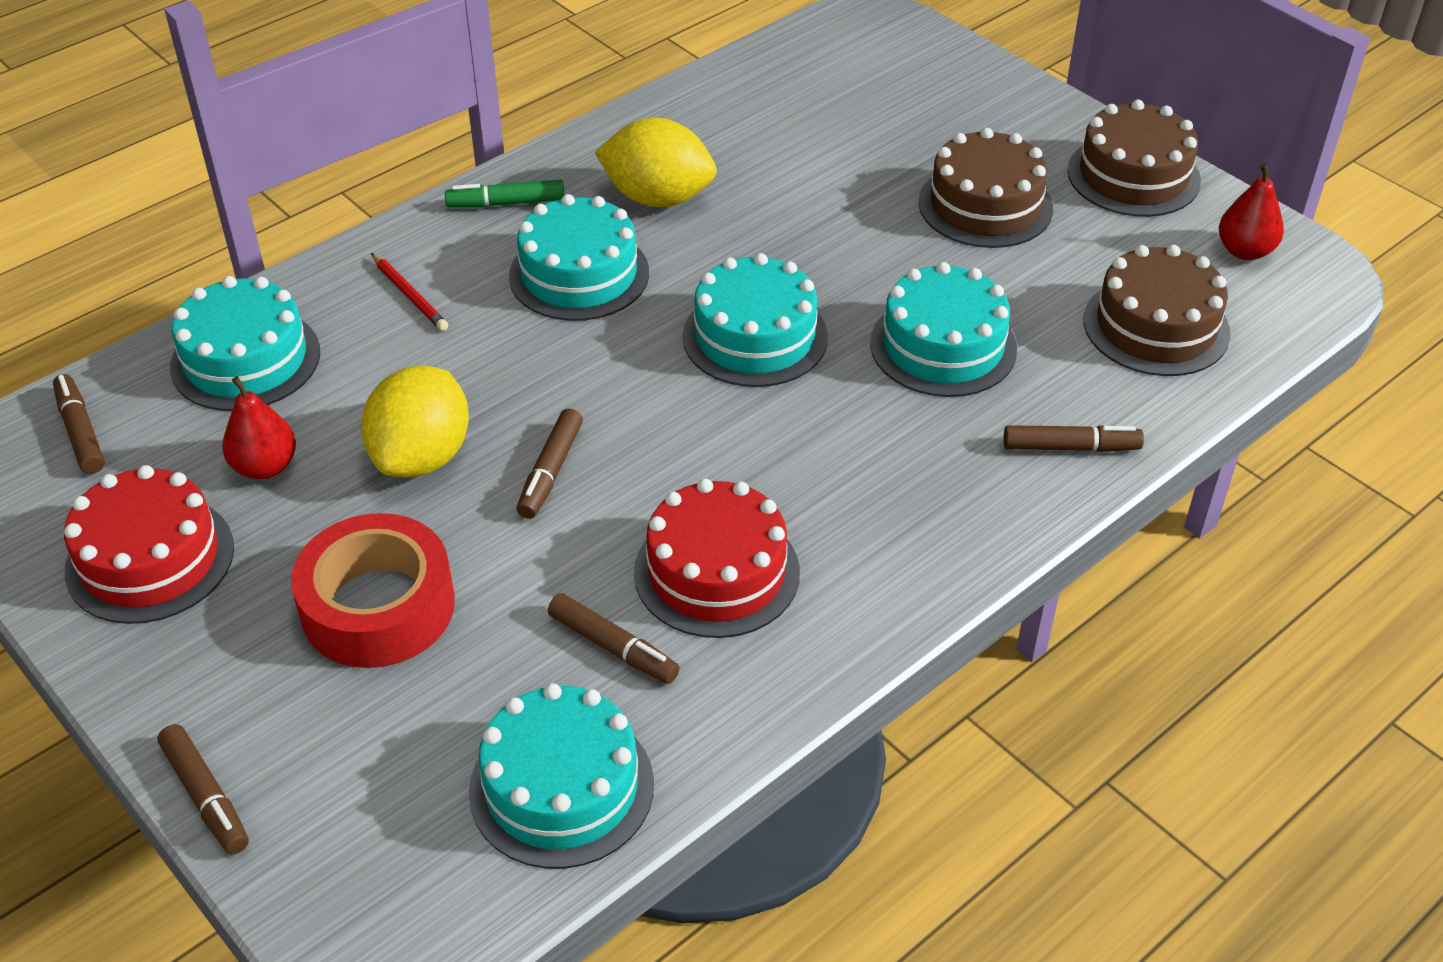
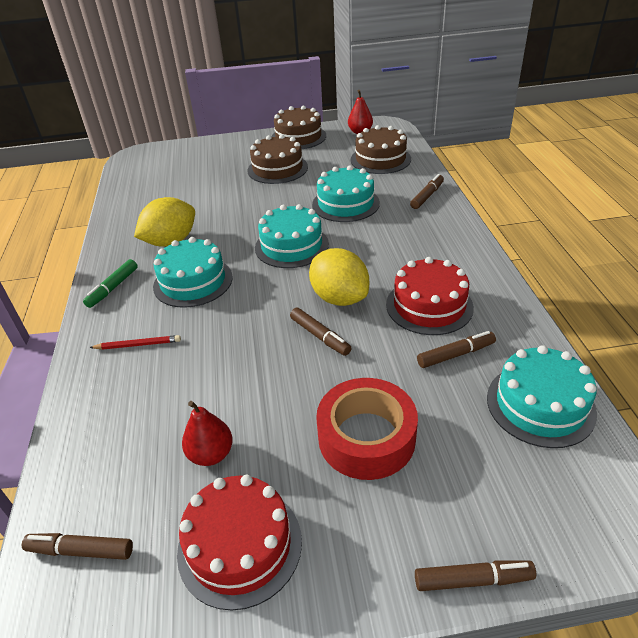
camera: 55 degrees left, 5 degrees down
(245, 359) = (109, 434): turquoise cake -> none
(422, 456) = (266, 380): yellow lemon -> yellow lemon (339, 298)

